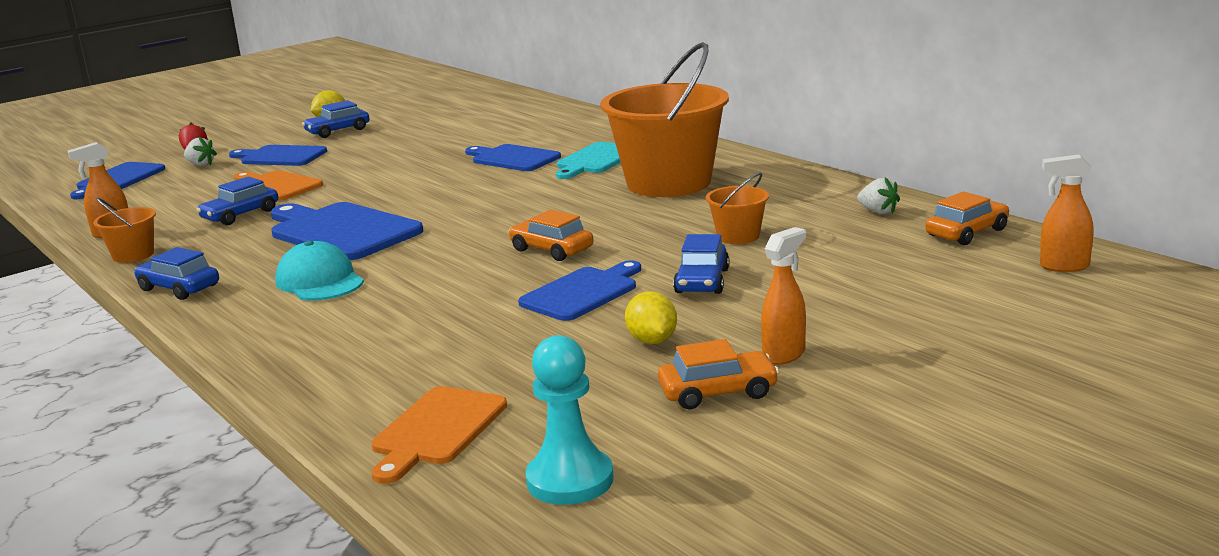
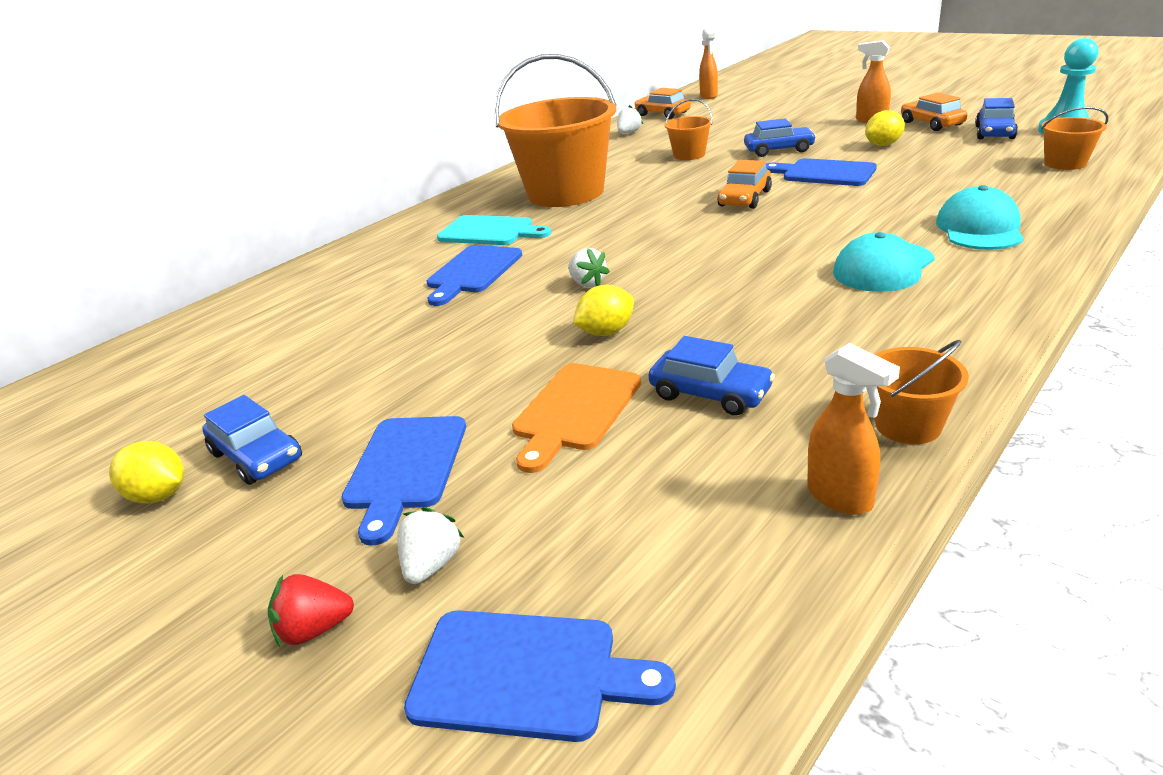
camera: 100 degrees left, 10 degrees up
(179, 288) = (971, 339): blue car -> blue car (994, 133)
(333, 333) = (979, 228): none -> turquoise cap
(341, 231) = (742, 299): blue cutting board -> none
(355, 193) = (606, 332): none -> yellow lemon
(436, 430) = (1065, 163): orange cutting board -> orange bucket
(440, 189) = (587, 283): none -> white strawberry

